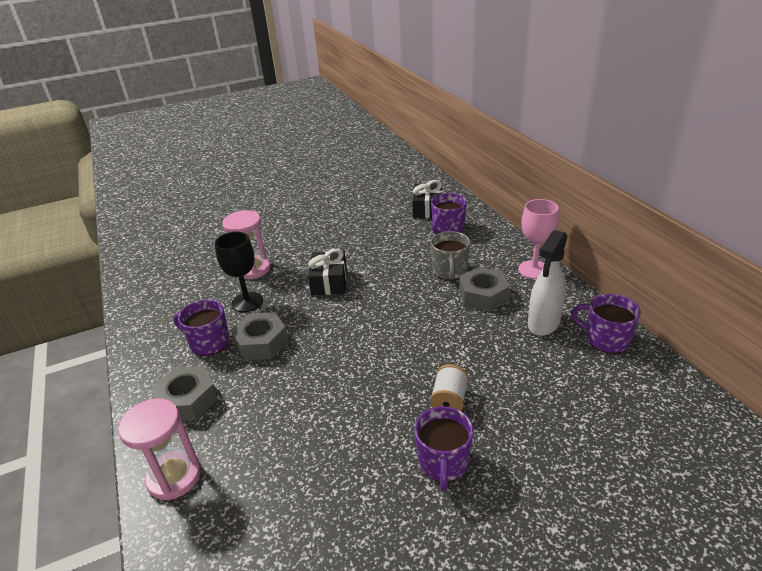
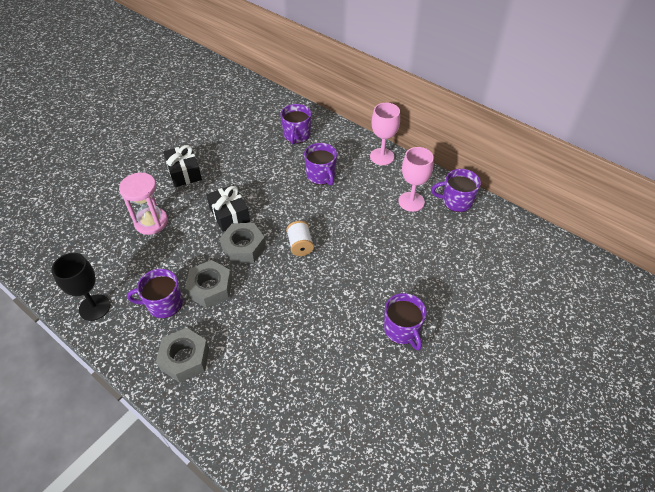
camera: 30 degrees left, 15 degrees up
(174, 476) = (221, 419): pink hourglass -> none
(247, 302) = (170, 256): black goblet -> black goblet (94, 307)
(427, 209) = (268, 118): black gift -> black gift (184, 172)
(449, 400) = (381, 284): white spool -> white spool (300, 245)
(450, 271) = (321, 175): grey mug -> purple mug
(483, 295) = (358, 190): grey nut -> grey nut (243, 247)
(543, 324) = (411, 201): white spray bottle -> pink goblet

